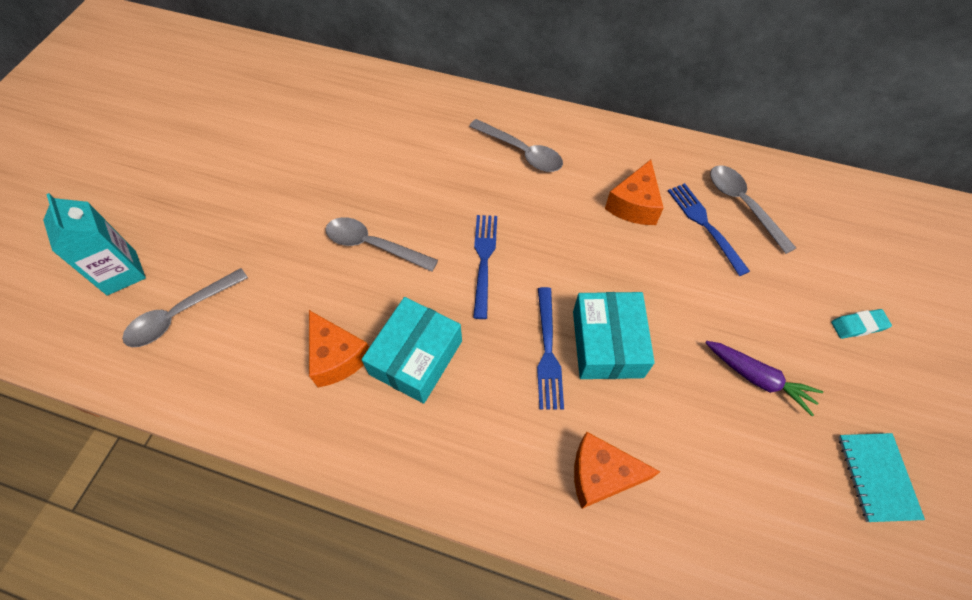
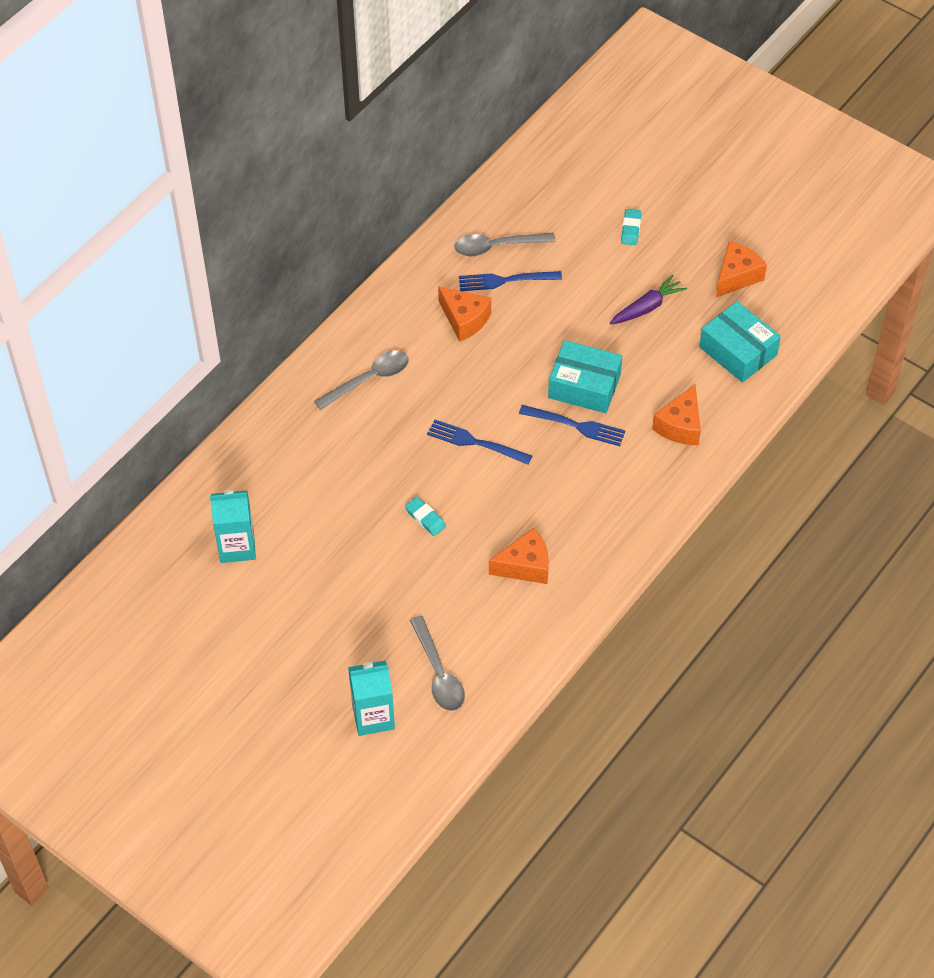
camera: 70 degrees left, 5 degrees down
(300, 116) = (237, 546): none -> turquoise carton
(373, 245) = (425, 518): grey spoon -> turquoise eraser
(416, 357) = (547, 512): turquoise box -> turquoise box (738, 351)
(877, 477) = (736, 276): turquoise notebook -> orange cheese

